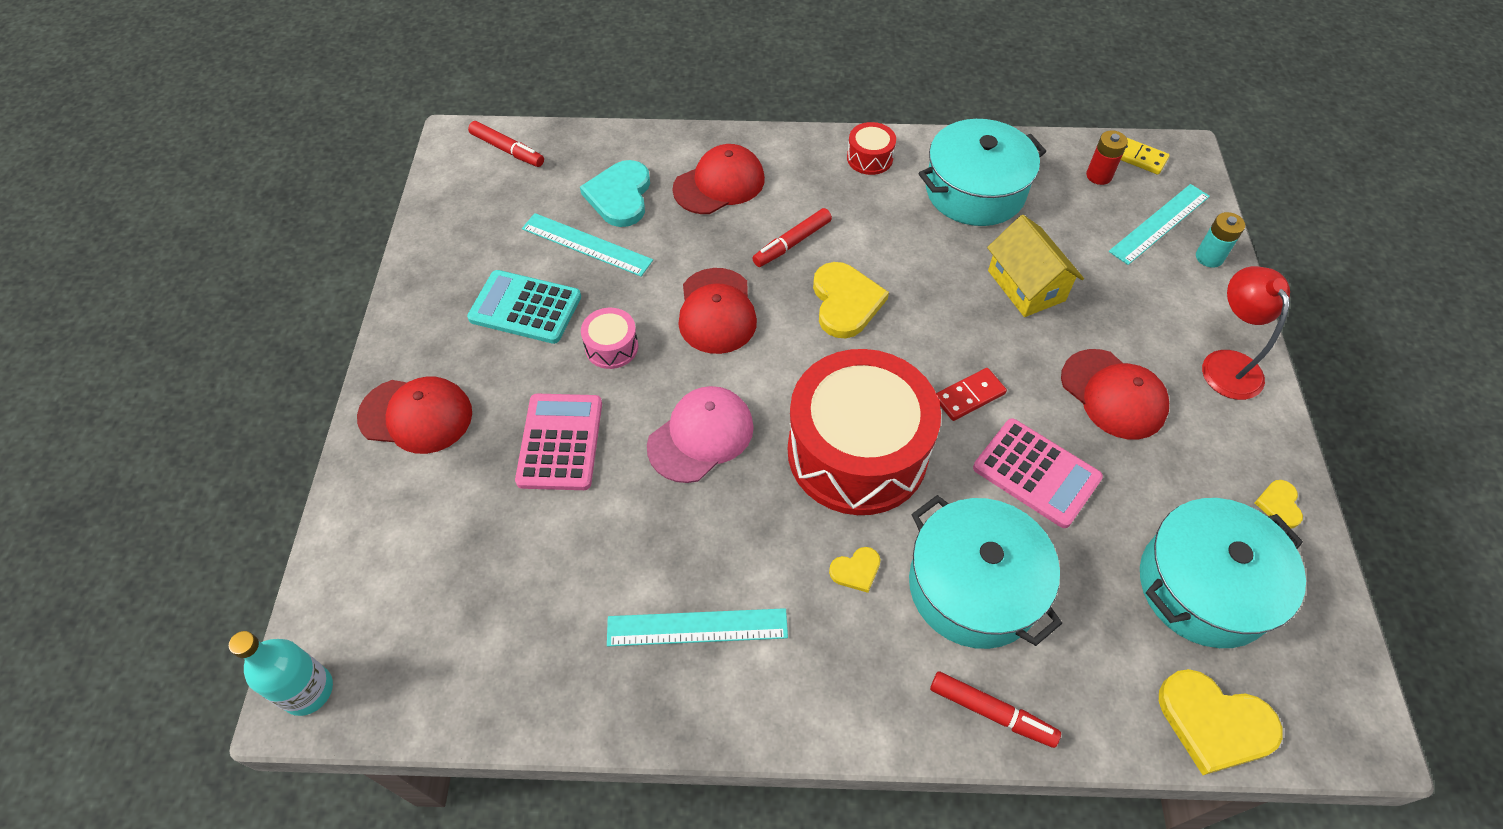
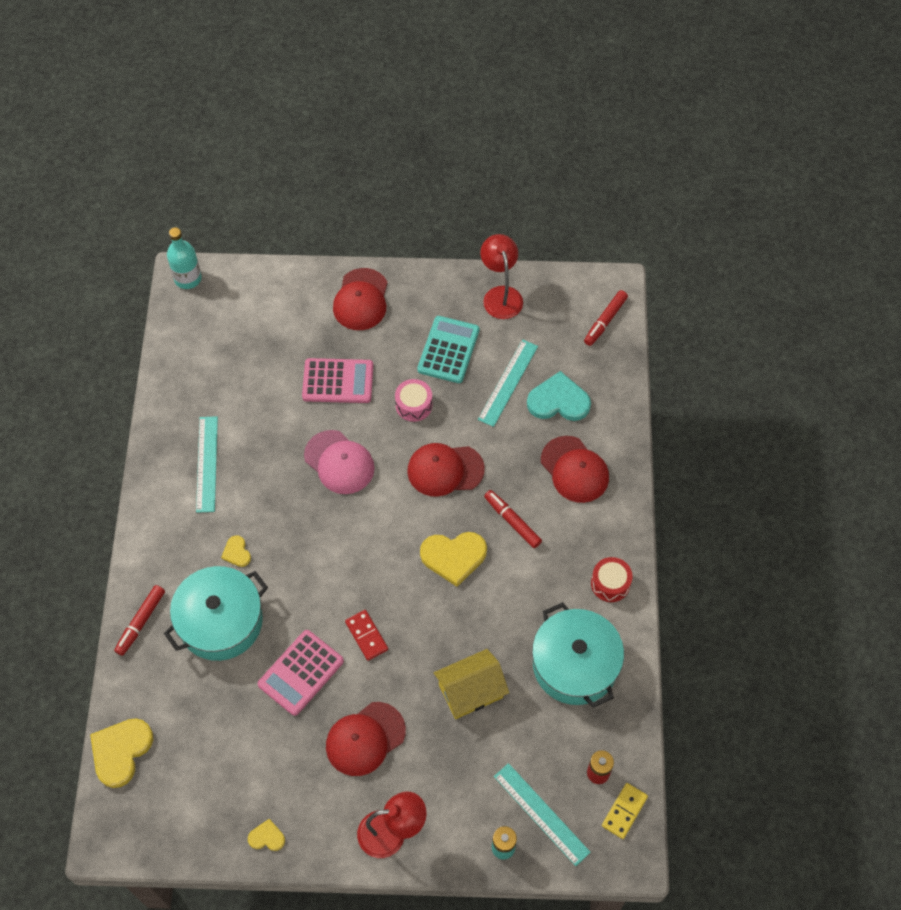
camera: 90 degrees right, 5 degrees up
(445, 250) = (500, 295): none -> red lamp
(857, 452) = (323, 558): red drum -> none
(1204, 586) = (209, 768): turquoise pot -> none

